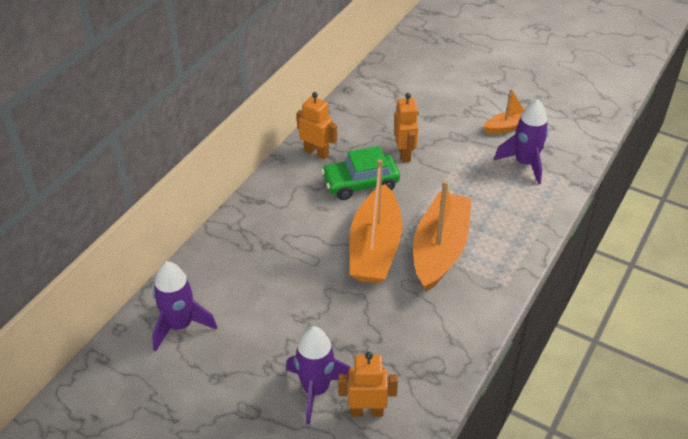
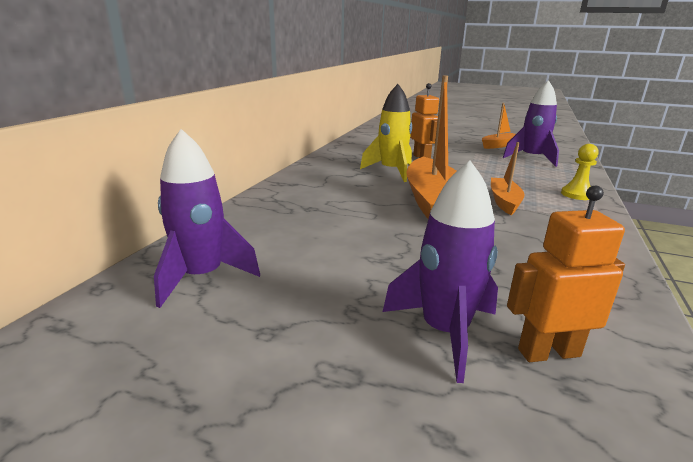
camera: 10 degrees left, 20 degrees down
(316, 152) = (339, 159): orange robot -> none
(360, 183) = (391, 171): green car -> yellow rocket
(440, 249) = (504, 202): orange boat -> orange boat, size x0.53
(517, 242) = (577, 194): none -> yellow pawn

